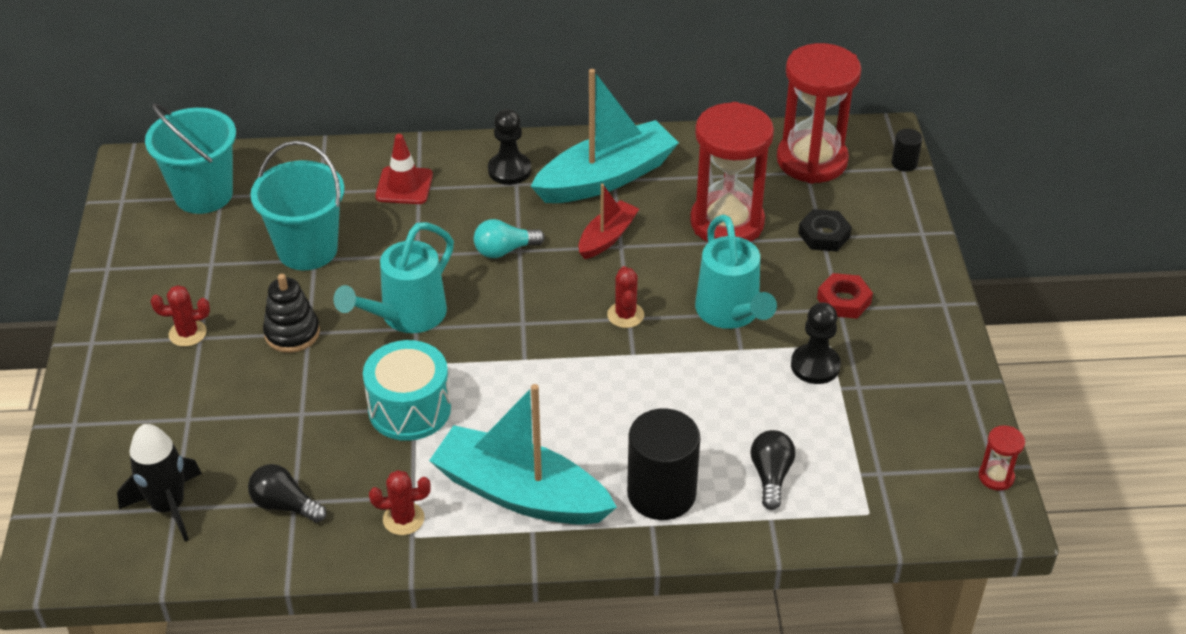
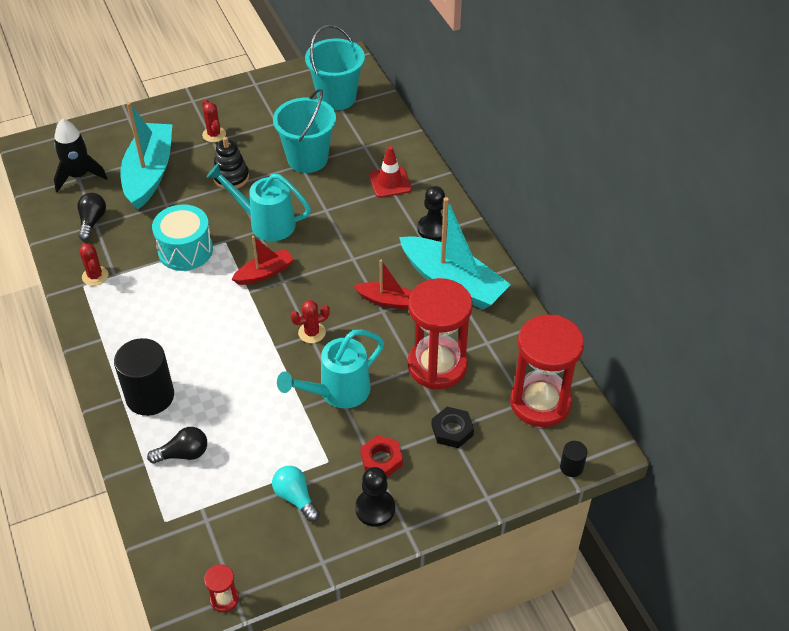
camera: 70 degrees right, 5 degrees up
(499, 337) = (264, 273): none -> red boat
(504, 250) = (349, 251): turquoise light bulb -> turquoise light bulb (295, 497)
(520, 493) = (130, 324): turquoise boat -> turquoise boat (149, 173)
(815, 365) = (302, 456): black pawn -> black pawn (375, 508)

